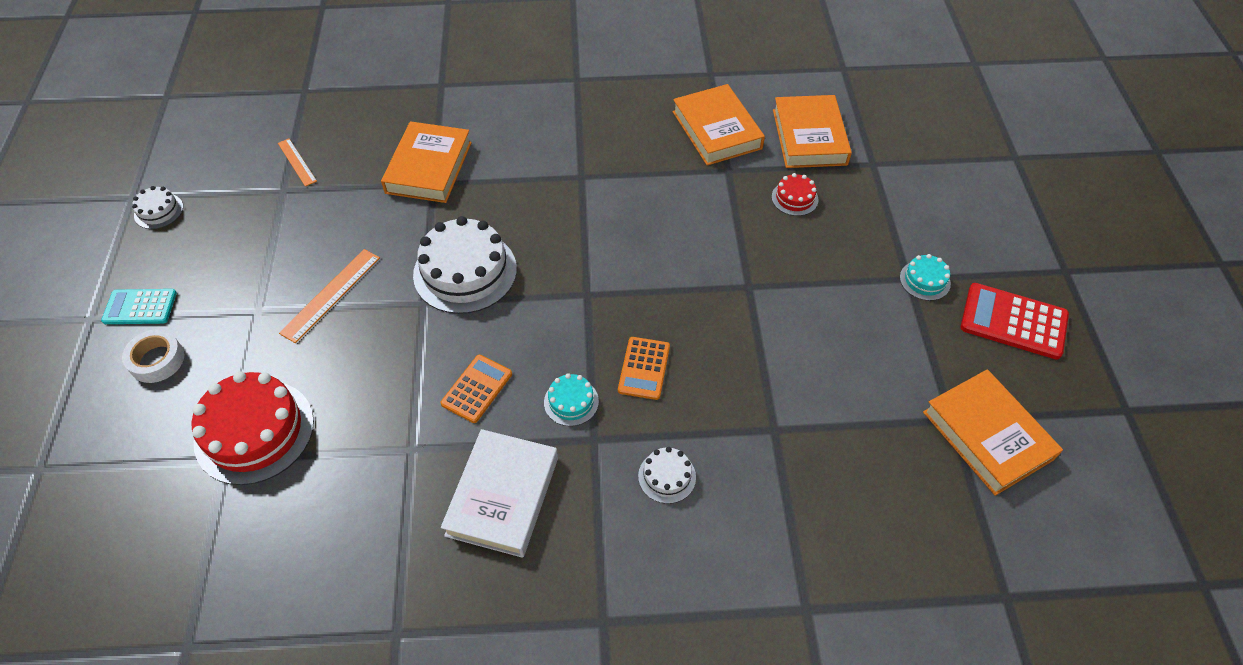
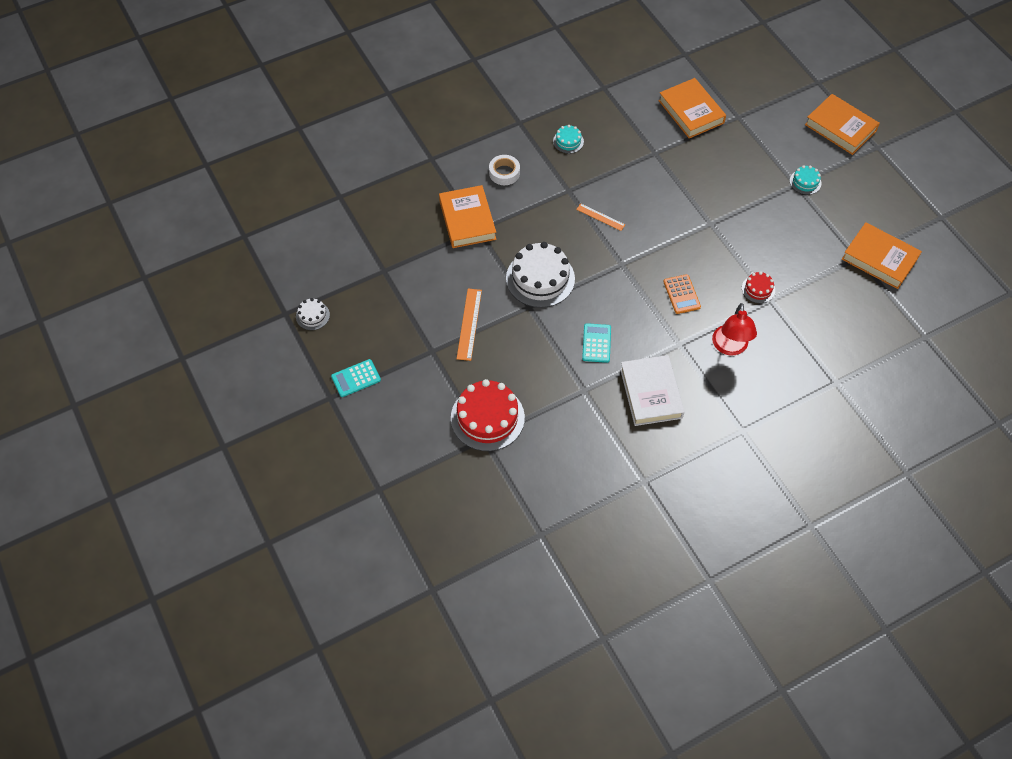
camera: 25 degrees left, 5 degrees up
(157, 360) = (395, 404): white tape -> white tape (504, 173)
(297, 162) = (377, 248): orange ruler -> orange ruler (600, 217)
(477, 389) = (596, 343): orange calculator -> turquoise calculator
(571, 402) = (653, 329): turquoise cake -> turquoise cake (568, 141)
(667, 476) = (730, 347): white cake -> red lamp
(716, 130) = (632, 127): orange book -> orange book (840, 128)
(794, 198) = (705, 157): red cake -> red cake (758, 289)
(1013, 321) = (863, 189): red calculator -> none

